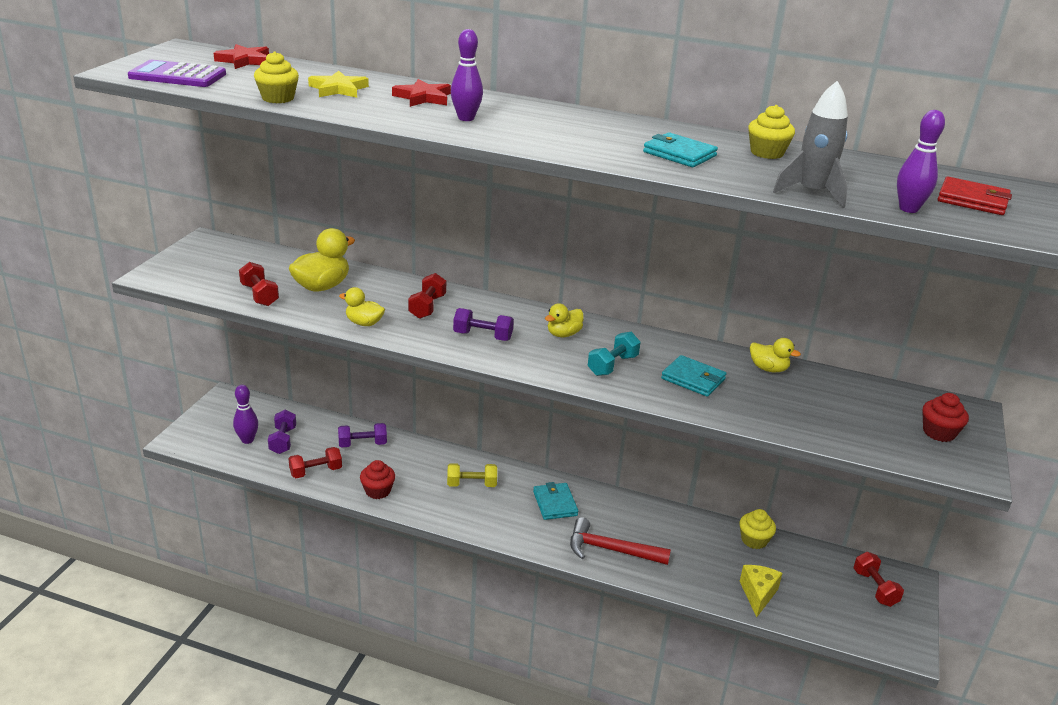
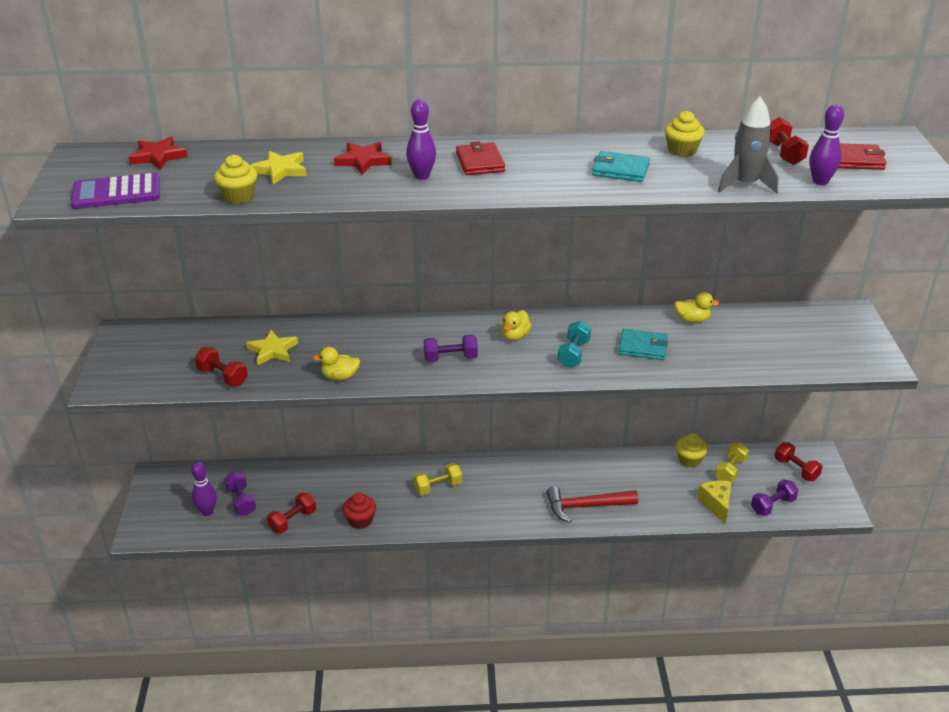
camera: 20 degrees left, 5 degrees up
(322, 286) = (273, 350): yellow duck -> yellow star
(362, 444) = (317, 481): purple dumbbell -> purple dumbbell (772, 505)
(427, 307) = (382, 343): red dumbbell -> red dumbbell (783, 153)
(536, 120) = (480, 162): none -> red wallet
(555, 503) = (517, 481): turquoise wallet -> none
(795, 565) = (730, 470): none -> yellow dumbbell
(939, 432) = (842, 338): red cupcake -> none

